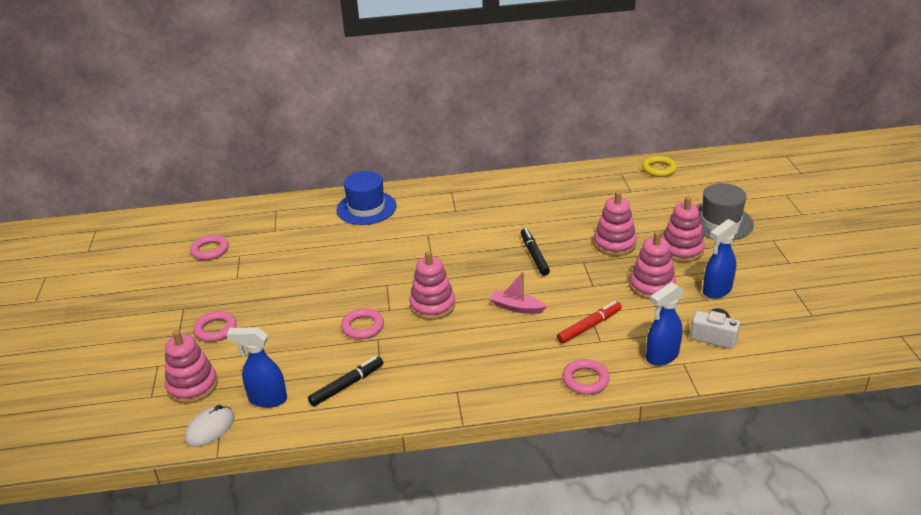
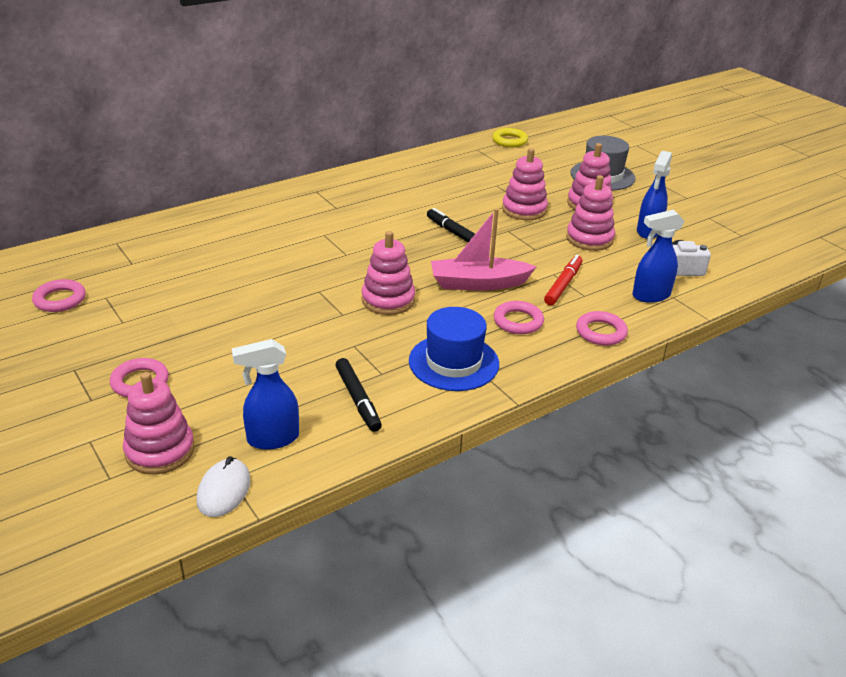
camera: 30 degrees left, 0 degrees up
(347, 385) = (358, 399): black marker -> black marker turned 135 degrees clockwise
(363, 327) = (326, 337): pink ring -> pink ring (518, 321)
(366, 208) = (230, 222): blue hat -> blue hat (453, 362)
(517, 307) = (478, 283): pink boat -> pink boat, size x1.61
(661, 356) = (650, 296): blue spray bottle -> blue spray bottle turned 45 degrees clockwise

